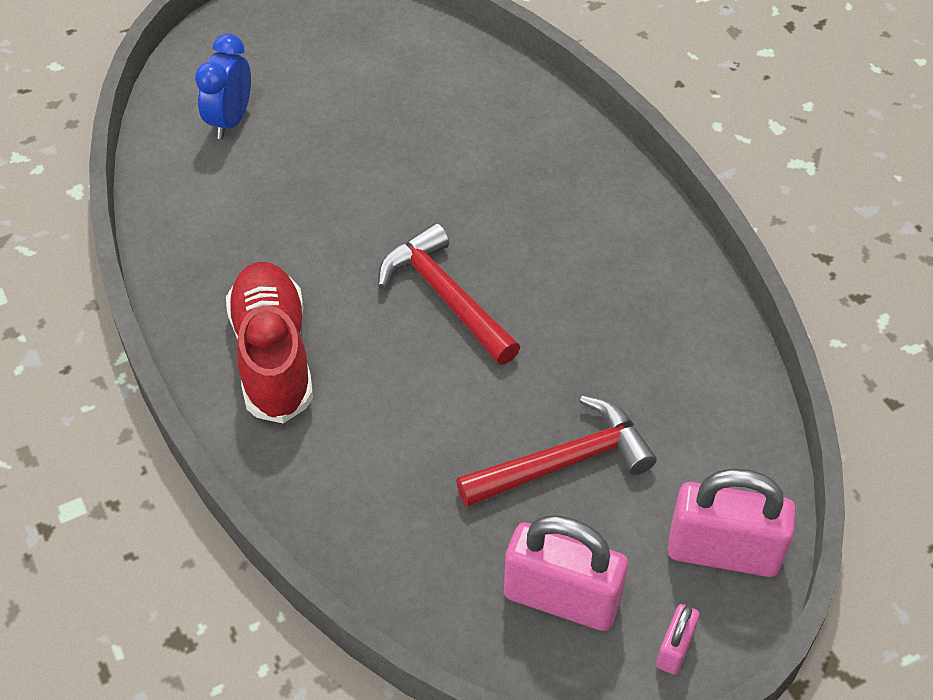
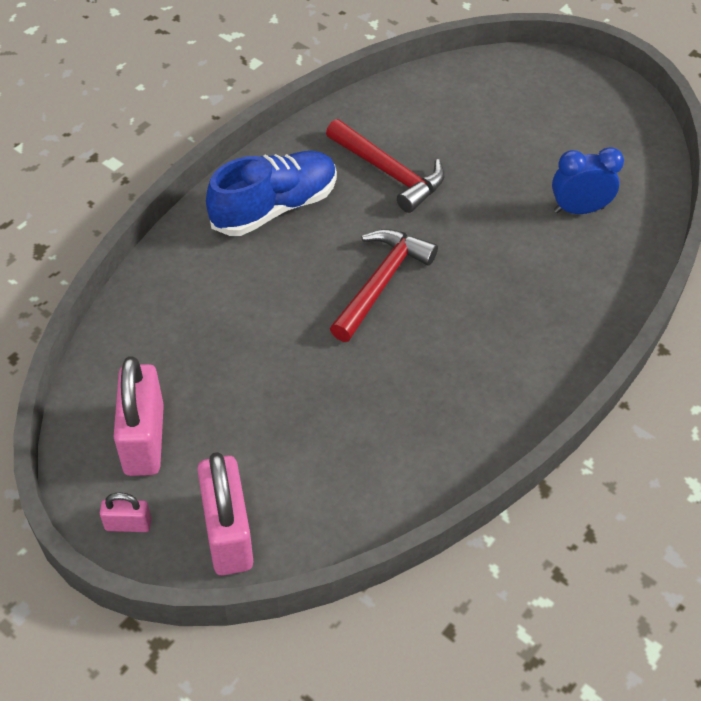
camera: 65 degrees right, 0 degrees up
(230, 121) = (473, 105): blue clock -> blue clock (579, 210)
(273, 356) = (274, 208): red shoe -> blue shoe
(564, 462) = (264, 404): red hammer -> red hammer (389, 173)

